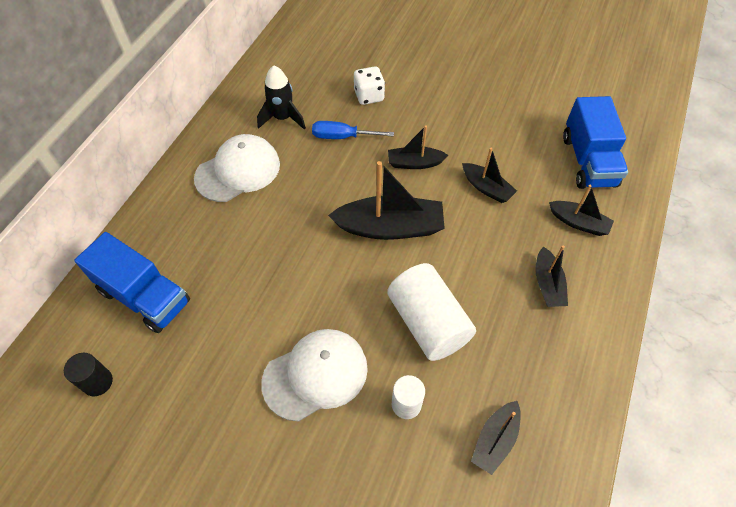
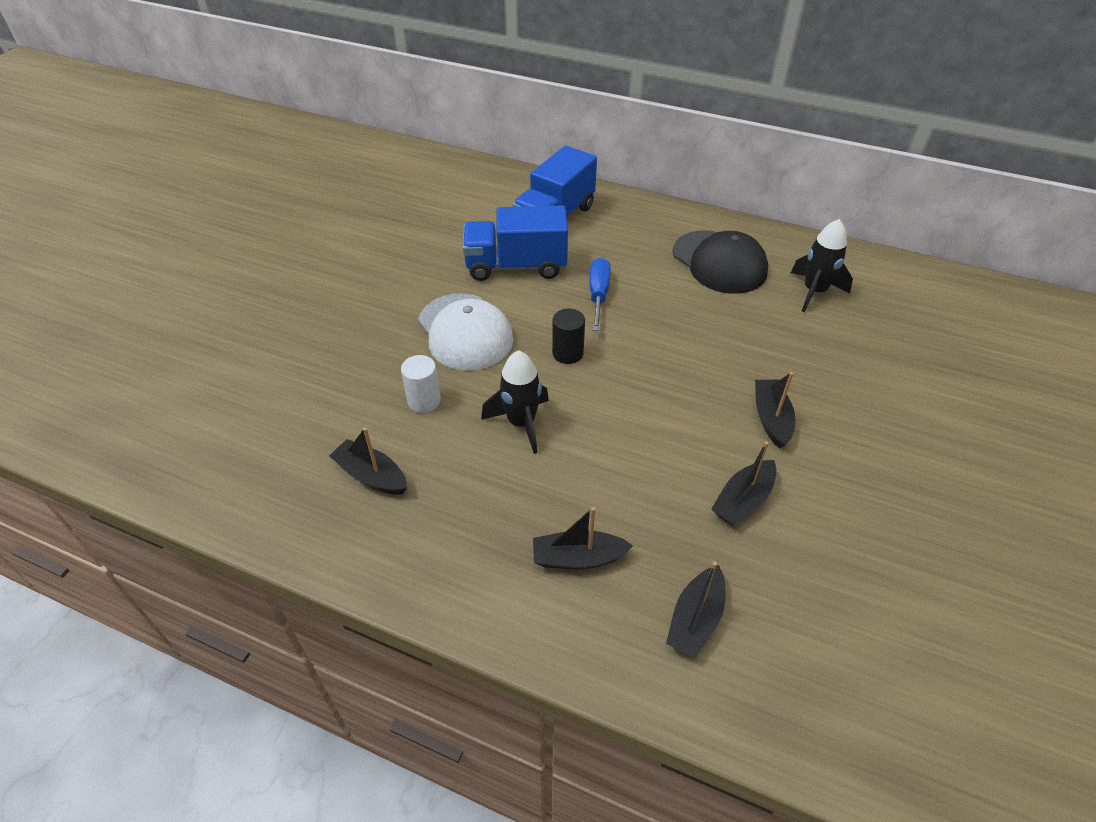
camera: 90 degrees right, 10 degrees down
(98, 382) = (472, 204): black cylinder -> black cylinder (567, 353)
(238, 171) = (719, 262): white cap -> black cap
(343, 137) = (799, 346): blue screwdriver -> blue screwdriver (598, 295)
(369, 96) = (887, 372): white dice -> none
(390, 227) = (657, 391): black boat -> none
(428, 322) = (521, 423): white cylinder -> black rocket
(588, 161) = (838, 660): blue truck -> blue truck (516, 266)

